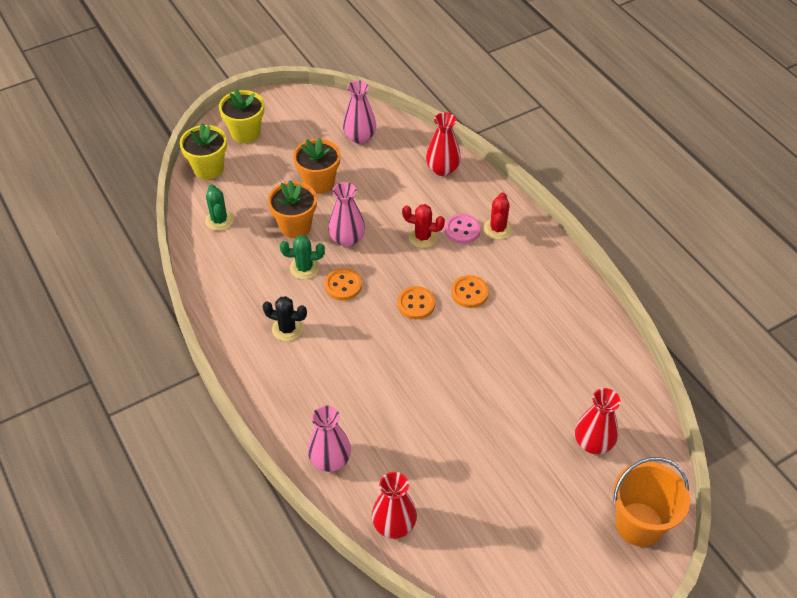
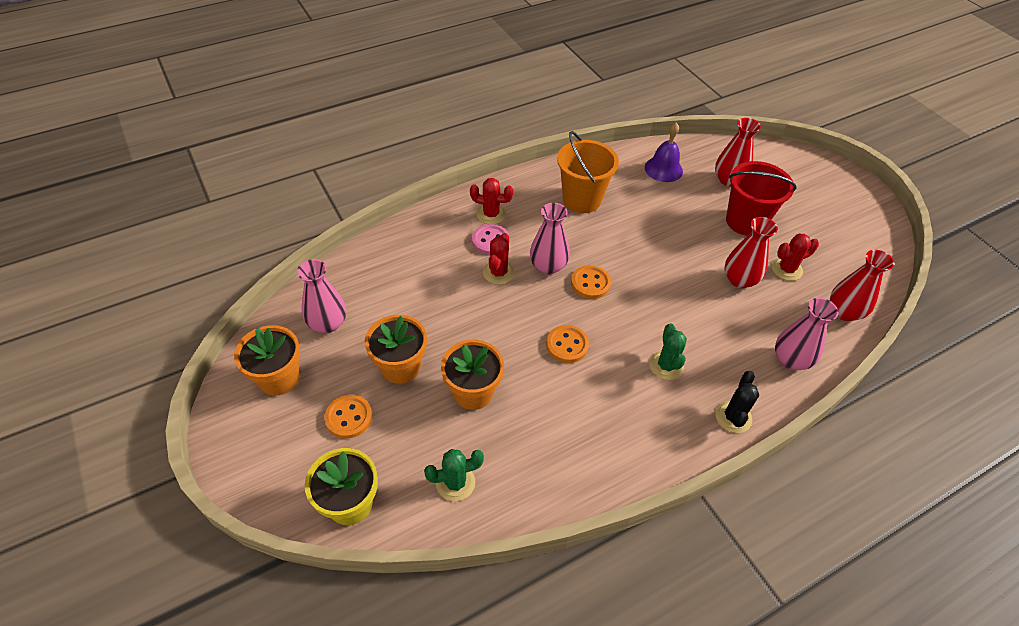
camera: 90 degrees left, 0 degrees up
(245, 133) = (286, 456): yellow flower pot -> none
(287, 329) = (632, 399): black cactus -> black cactus (733, 417)
(304, 268) = (541, 382): green cactus -> green cactus (666, 365)
(308, 119) = (279, 378): none -> orange flower pot
(347, 239) = (497, 340): pink vase -> pink vase (548, 266)
(442, 169) = (398, 250): red vase -> red vase (739, 280)
(452, 479) = (786, 269): none -> red cactus
(469, 293) = (574, 241): orange button -> orange button (349, 417)
(522, 450) = (745, 221): none -> red bucket
(598, 377) = (663, 169): none -> purple bell
(639, 524) = (794, 165): orange bucket -> orange bucket (581, 199)

